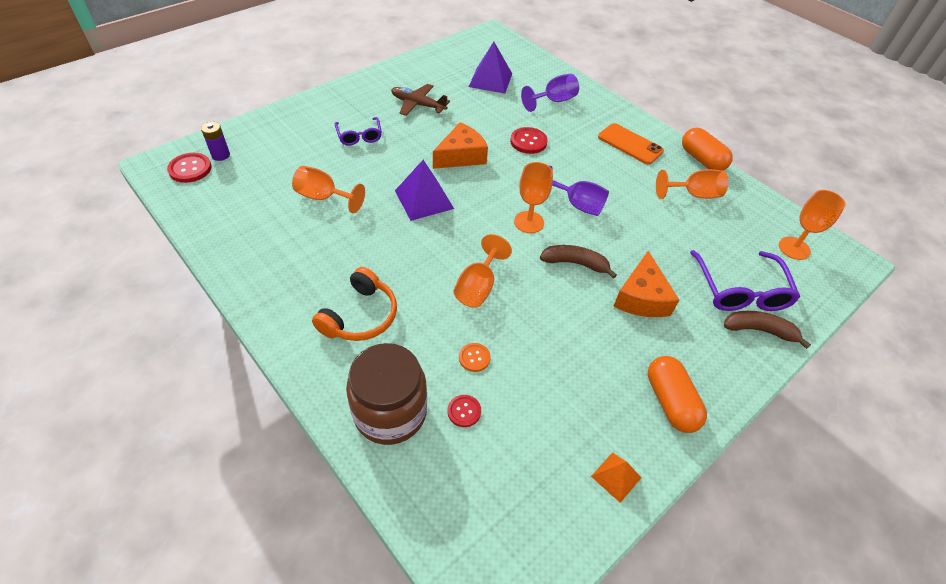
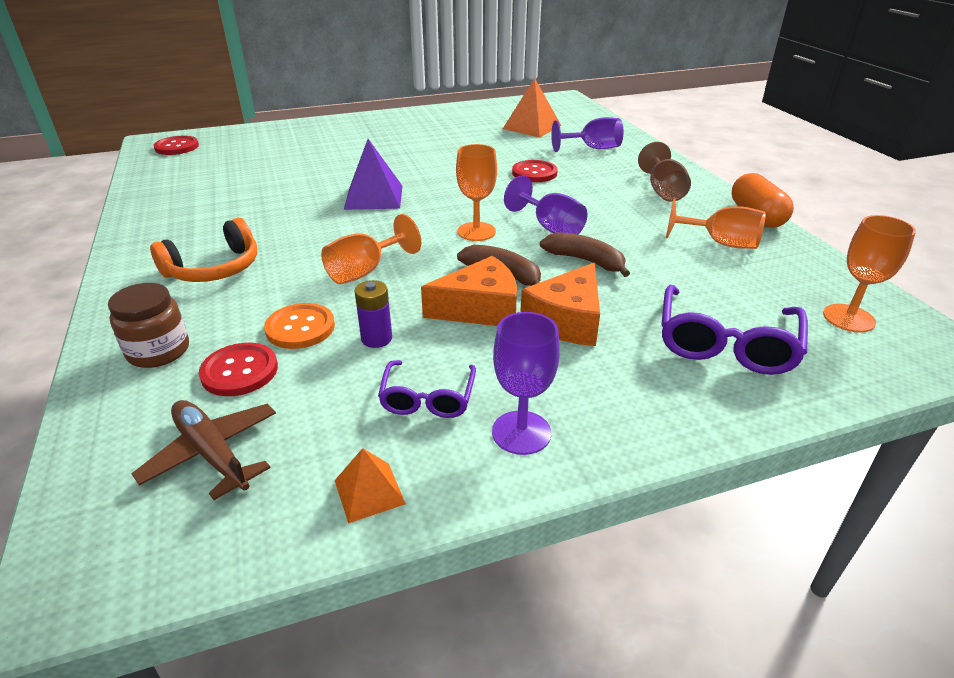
camera: 25 degrees right, 15 degrees down
(221, 155) = (212, 142): purple battery -> purple battery (376, 339)
(324, 197) = (274, 181): orange goblet -> none
(359, 136) = (354, 147): purple glasses -> purple glasses (428, 398)
(390, 412) = (158, 351): brown jar -> brown jar, size x0.63
(418, 105) = (435, 134): brown plane -> brown plane (212, 453)
(461, 156) = (446, 173): orange cheese -> orange cheese (480, 309)
(464, 411) = (239, 371): red button -> red button, size x1.61
(474, 358) = (300, 328): orange button -> orange button, size x1.61
(490, 80) = (532, 127): purple pyramid -> orange pyramid
(630, 144) = (663, 191): orange phone -> brown goblet
(670, 401) = (521, 432): orange capsule -> purple goblet
(759, 330) = (727, 391): brown banana -> brown banana (585, 261)

